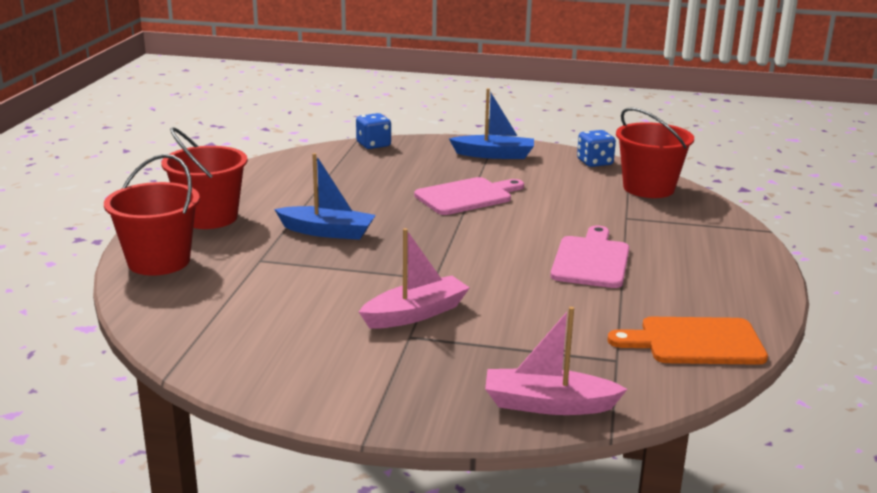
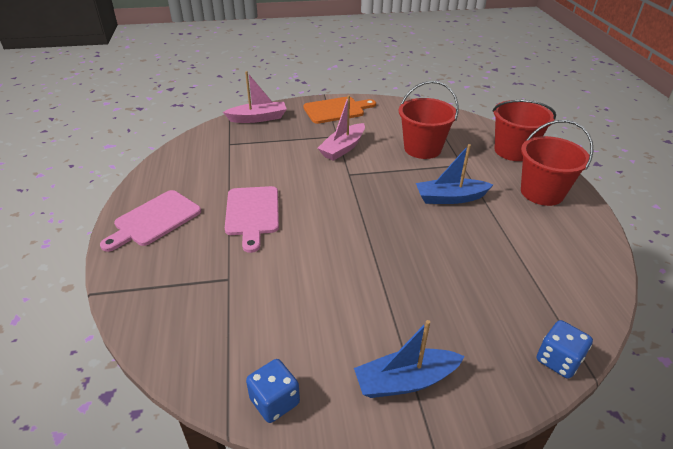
camera: 160 degrees right, 15 degrees up
(467, 196) = (383, 274): pink cutting board -> pink cutting board (154, 220)
(648, 188) = (204, 347): red bucket -> red bucket (422, 148)
(695, 342) = (186, 162): orange cutting board -> orange cutting board (336, 110)

